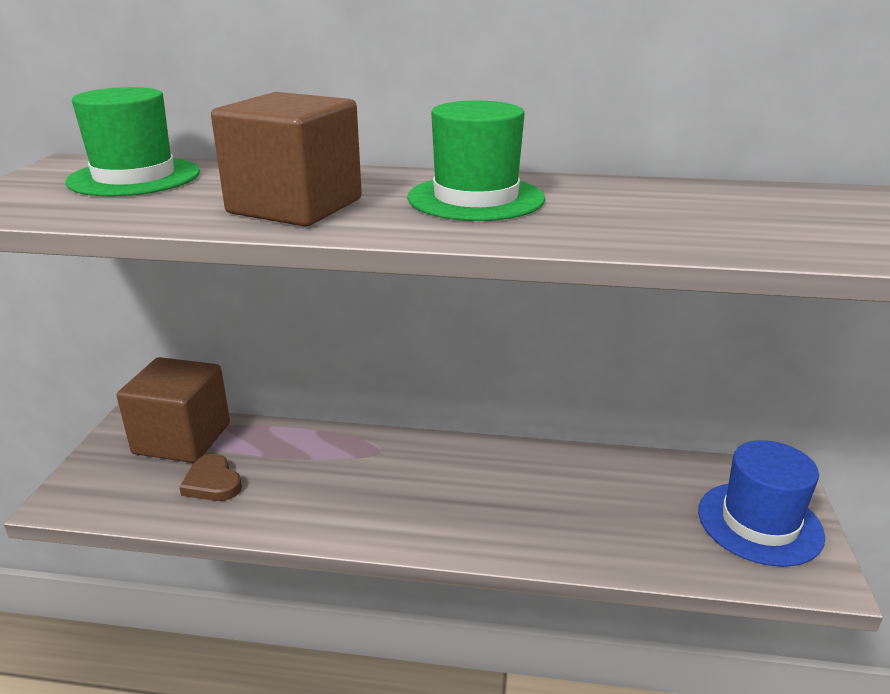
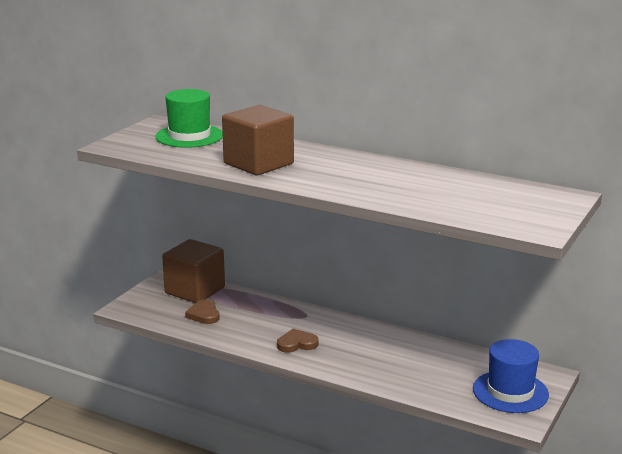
camera: 20 degrees right, 5 degrees down
(391, 507) = (297, 344): none -> brown heart
(476, 198) = (352, 171): green hat -> none

